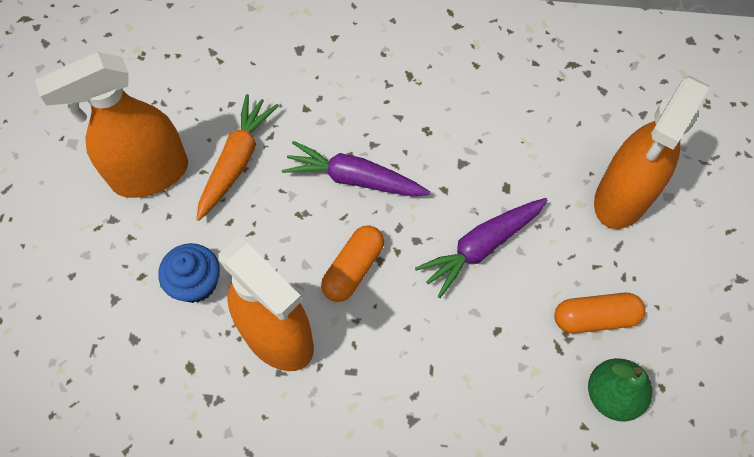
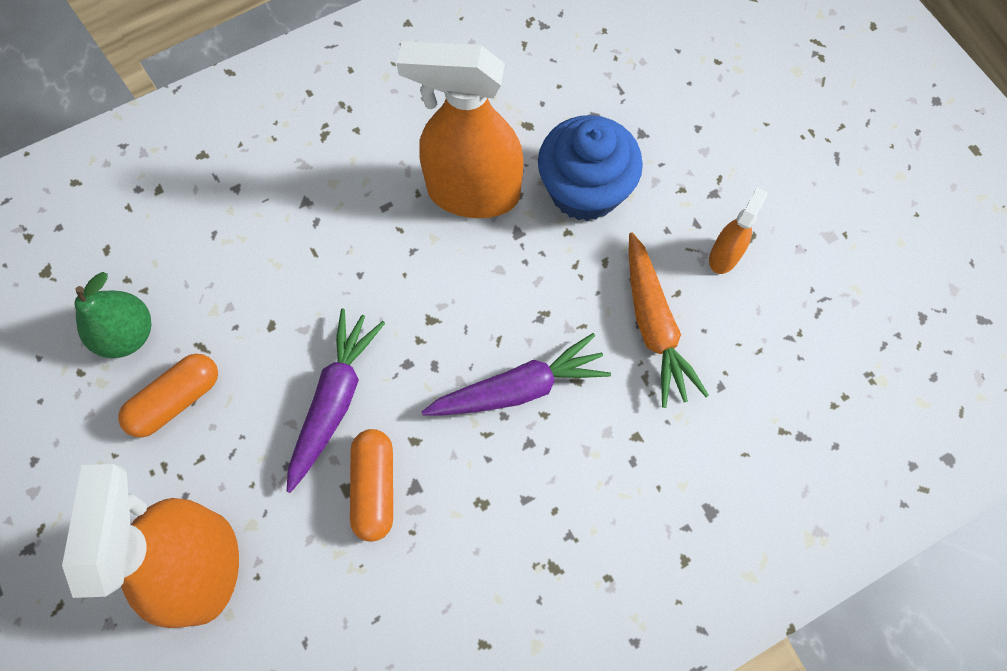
camera: 145 degrees right, 5 degrees up
(150, 174) = (724, 256): orange spray bottle -> orange spray bottle, size x0.46
(196, 283) = (584, 190): blue cupcake -> blue cupcake, size x1.52
(353, 269) = (449, 294): orange capsule -> orange capsule (374, 487)

